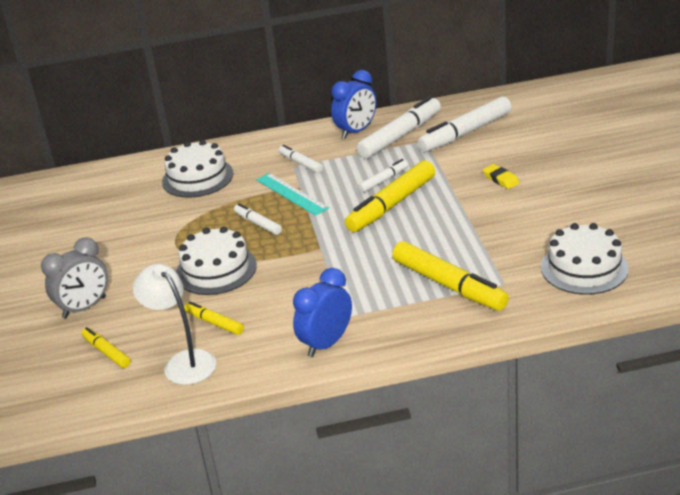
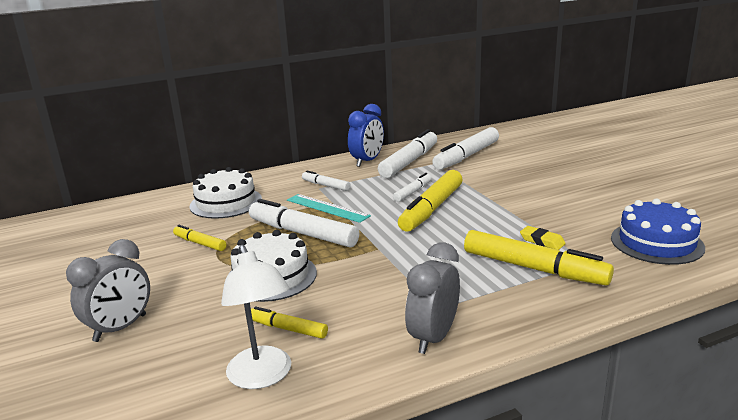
camera: 15 degrees left, 10 degrees down
(106, 352) = (157, 376): yellow marker -> yellow marker (200, 243)
(183, 362) = (263, 377): white lamp -> white lamp turned 150 degrees counterclockwise
(258, 224) = (302, 233): white marker -> white marker, size x1.92
(326, 343) = (433, 337): blue clock -> grey clock
(500, 179) = (521, 184): yellow eraser -> yellow eraser (542, 241)
(584, 268) = (656, 242): white cake -> blue cake

